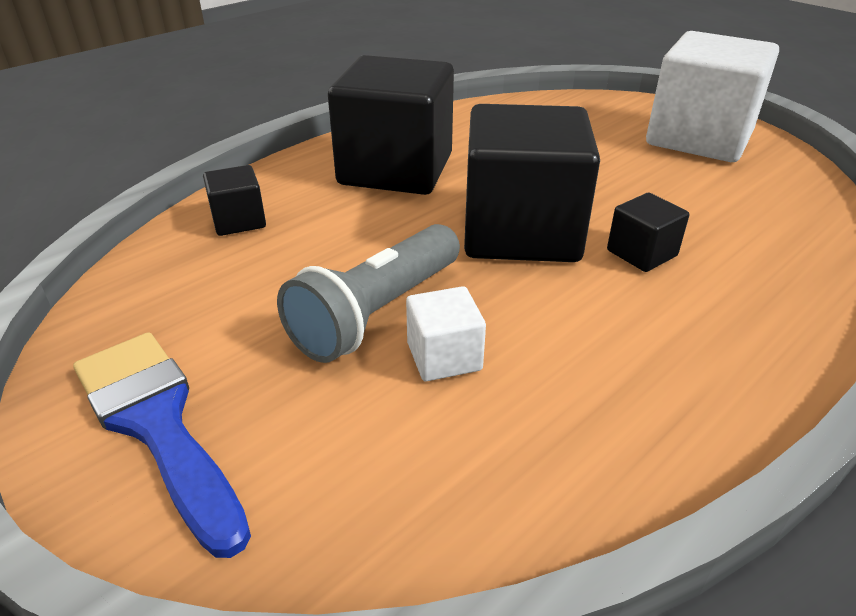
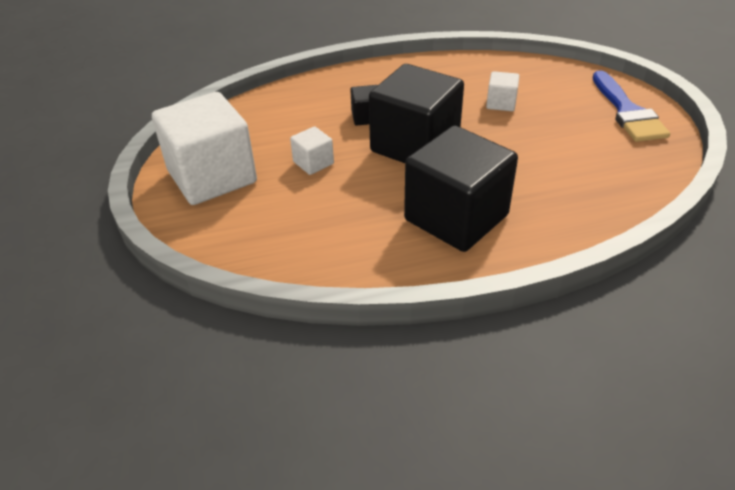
camera: 150 degrees left, 5 degrees up
(239, 221) = (586, 204): black cube -> none
(377, 313) = (521, 127): grey flashlight -> none
(619, 177) = (313, 163): none -> white cube

